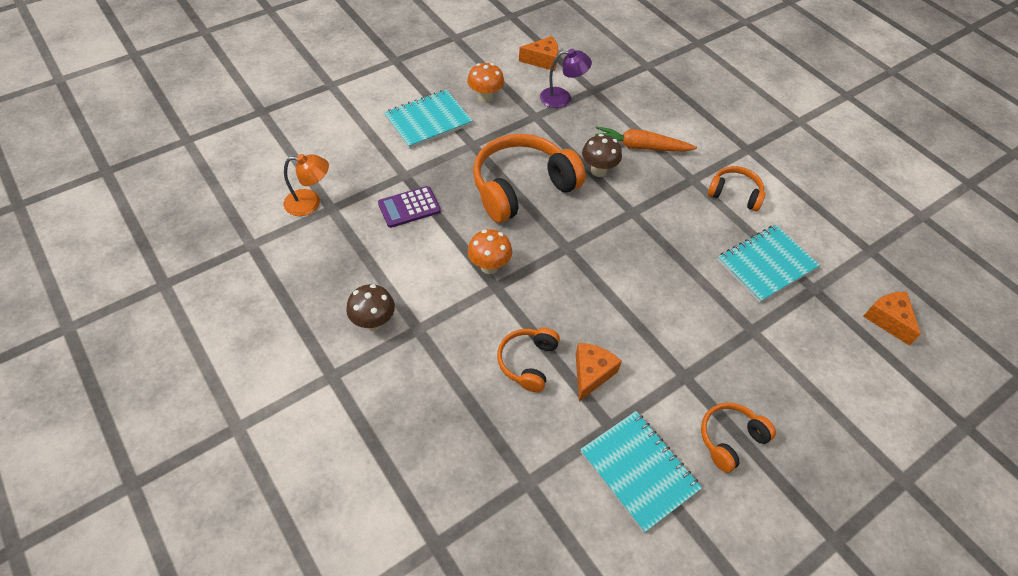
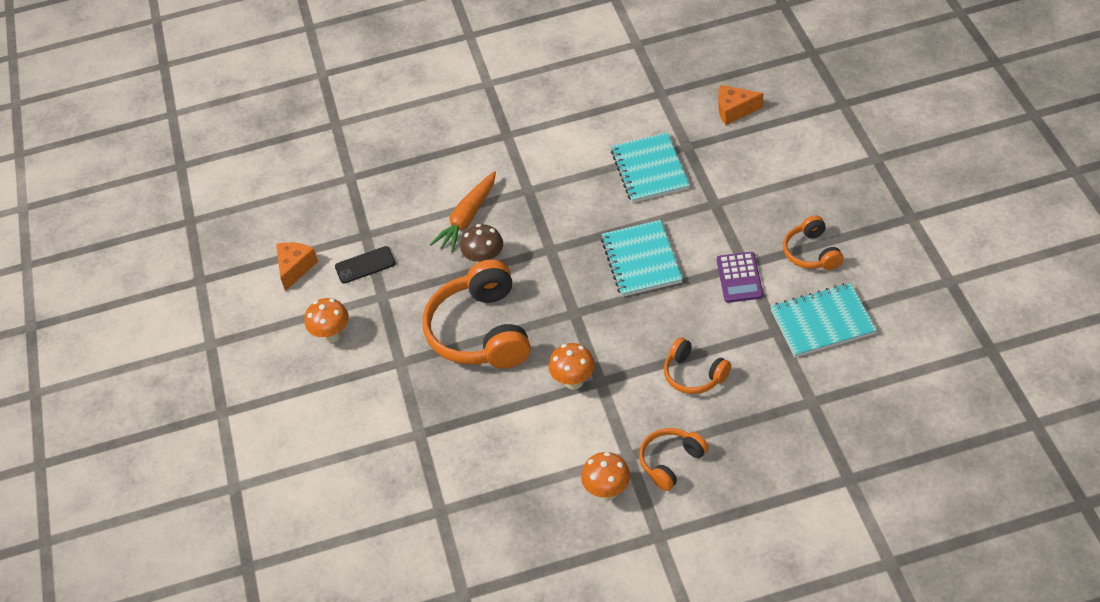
camera: 60 degrees left, 5 degrees down
(310, 203) = (424, 530): orange lamp -> none
(374, 322) = (607, 491): brown mushroom -> orange mushroom
(409, 207) = (468, 437): purple calculator -> purple calculator (739, 278)
(428, 121) = (344, 397): turquoise notebook -> turquoise notebook (641, 260)
(562, 98) = (365, 265): purple lamp -> black phone
(591, 373) = (721, 330): orange cheese -> none
(734, 194) = (559, 164): orange headphones -> orange headphones (671, 462)

